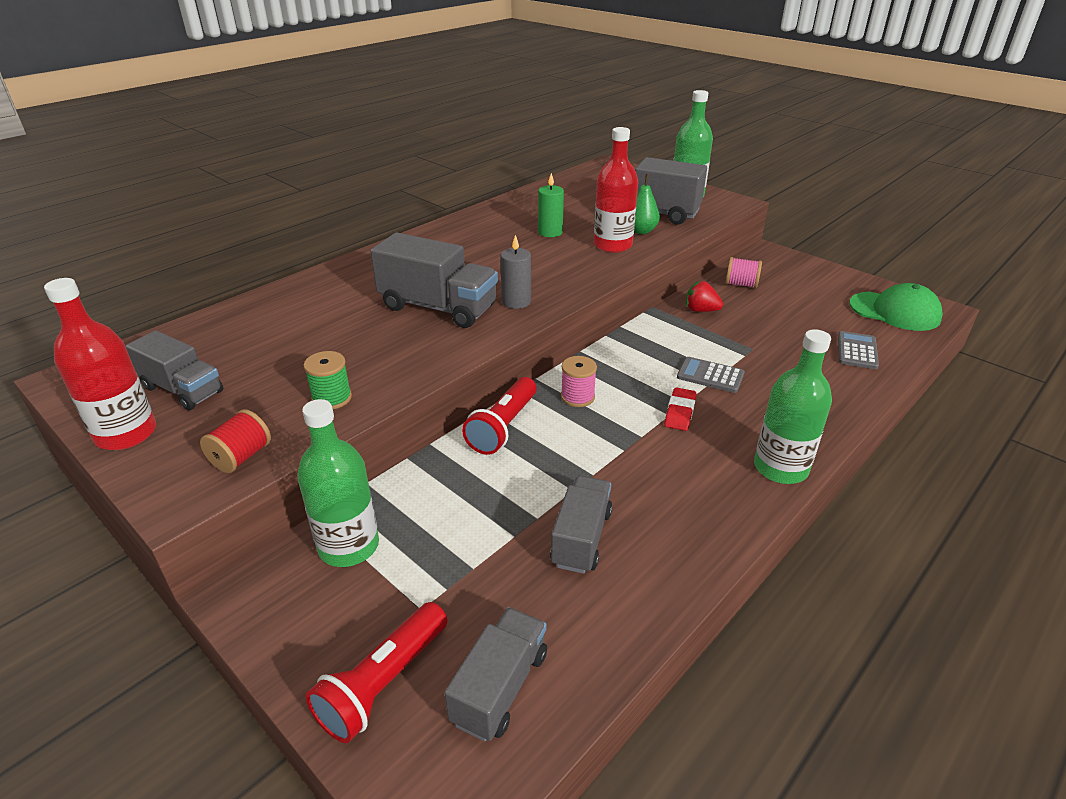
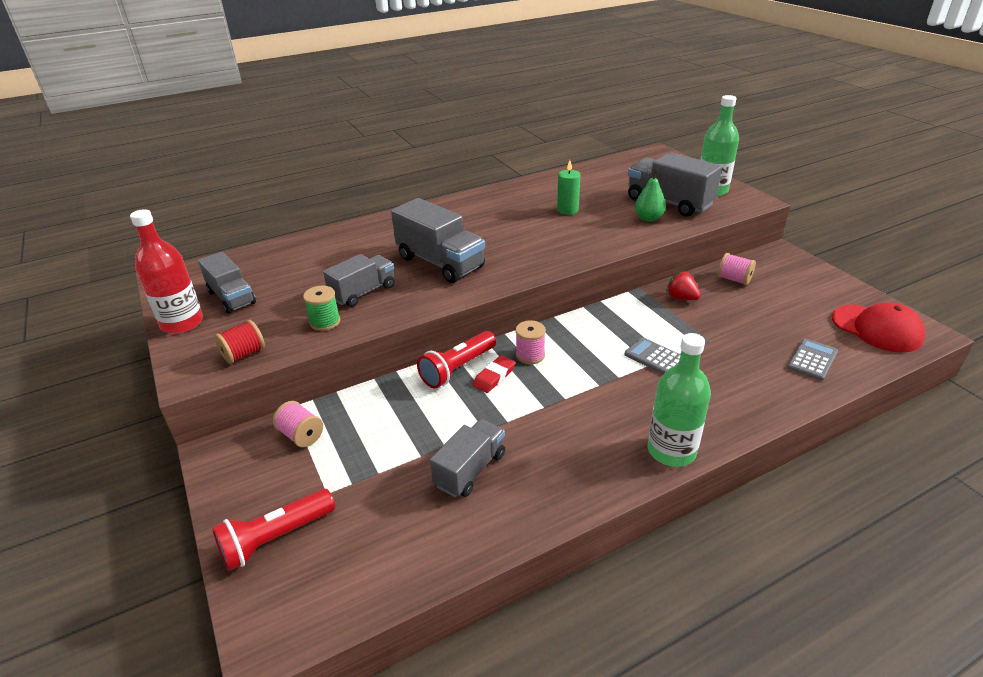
camera: 20 degrees right, 0 degrees up
(349, 546) = (301, 435): green bottle -> pink spool
(500, 687) = (351, 564): grey truck -> grey truck (363, 292)
(516, 302) = (504, 267): grey candle -> none
(612, 245) = (615, 228): red bottle -> none
(680, 412) = (609, 385): red eraser -> red eraser (494, 377)
(894, 311) = (876, 328): green cap -> red cap

